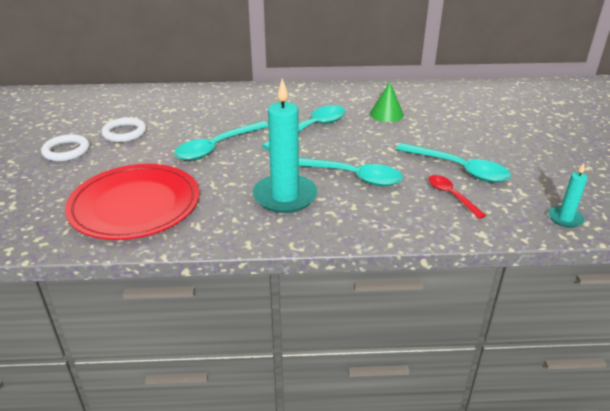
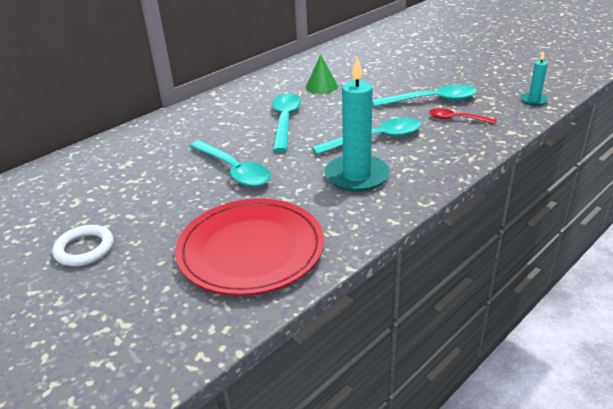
camera: 40 degrees left, 0 degrees up
(124, 133) = (118, 203): white ring -> none
(217, 147) = (234, 170): turquoise spoon -> turquoise spoon turned 45 degrees counterclockwise

